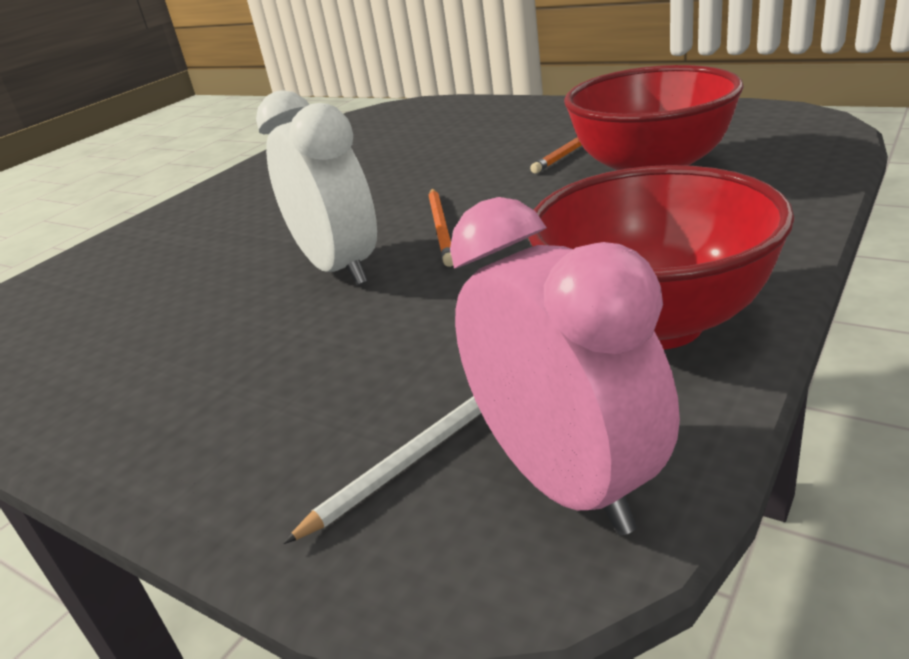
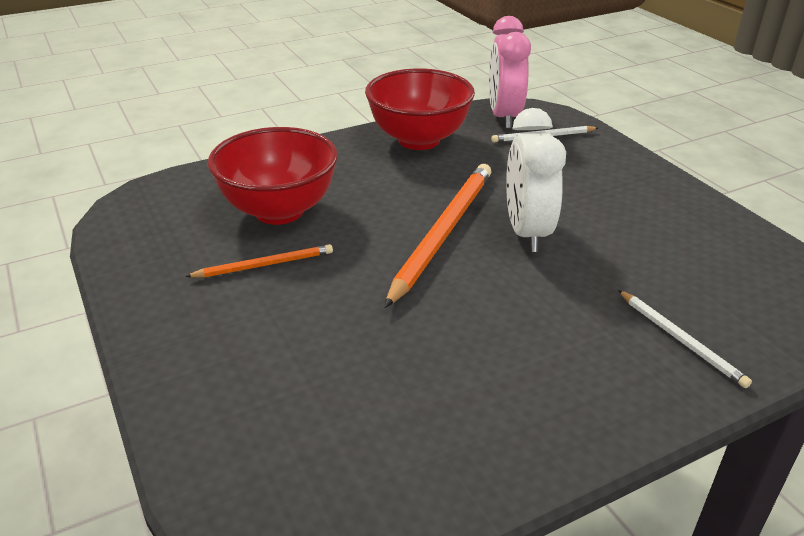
camera: 155 degrees left, 5 degrees up
(146, 249) = (680, 340): none -> white pencil
(441, 228) = (443, 233): orange pencil -> orange pencil, size x1.92

